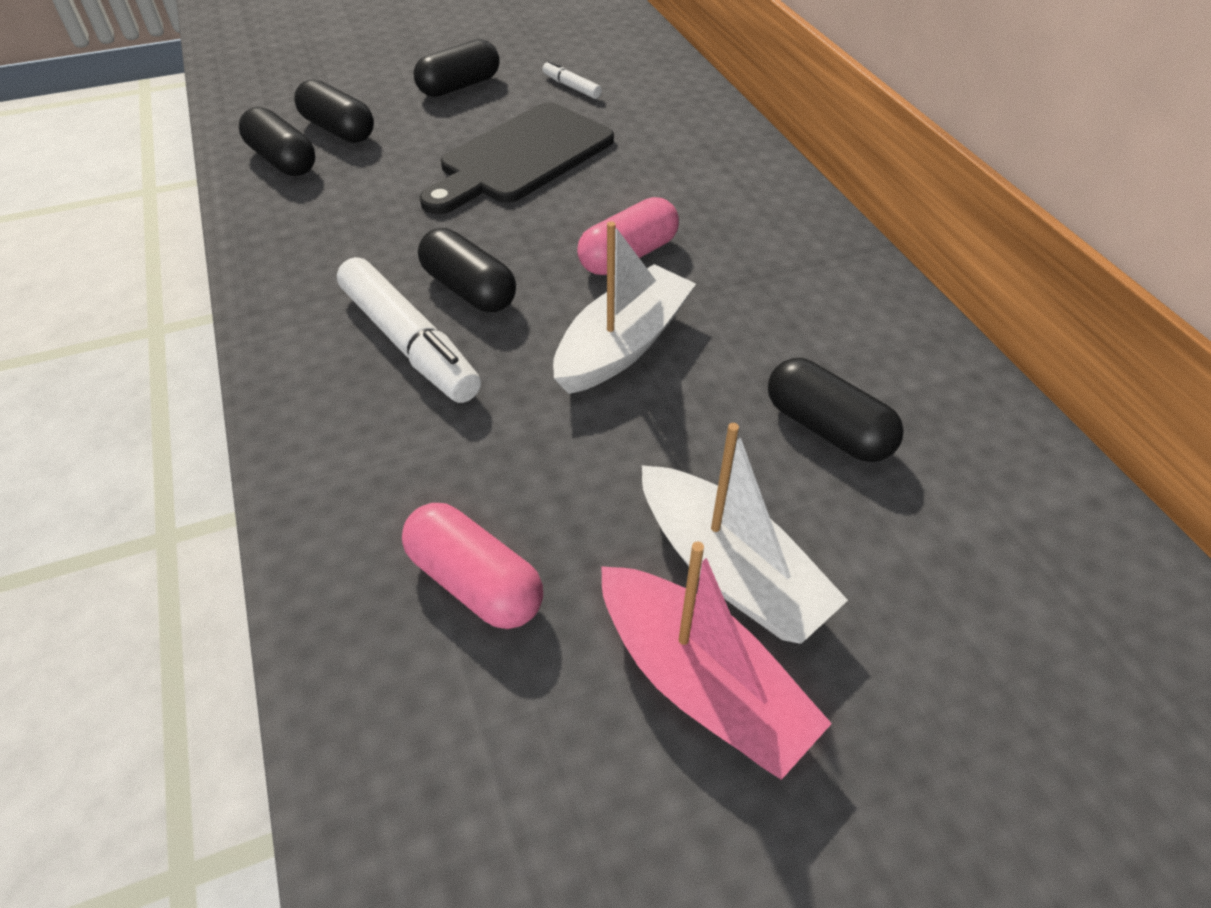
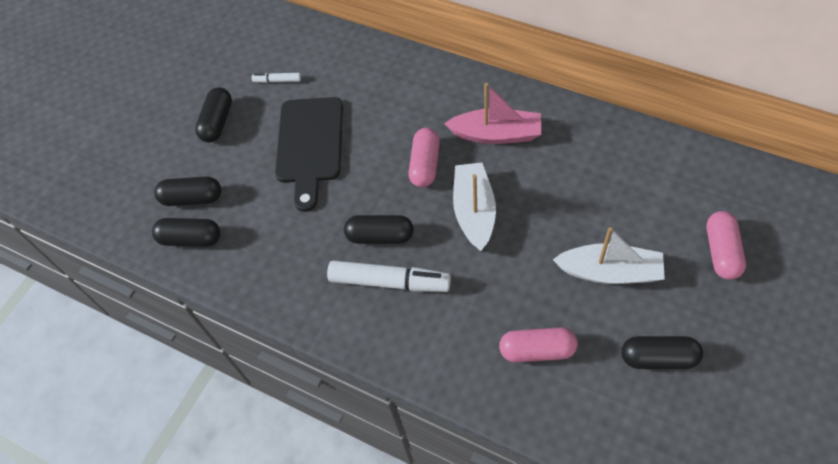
camera: 35 degrees left, 10 degrees up
(700, 682) = (640, 317): pink boat -> pink boat (496, 134)
(827, 428) = (584, 188): black capsule -> black capsule (658, 358)
(986, 706) = (721, 252): none -> pink capsule

